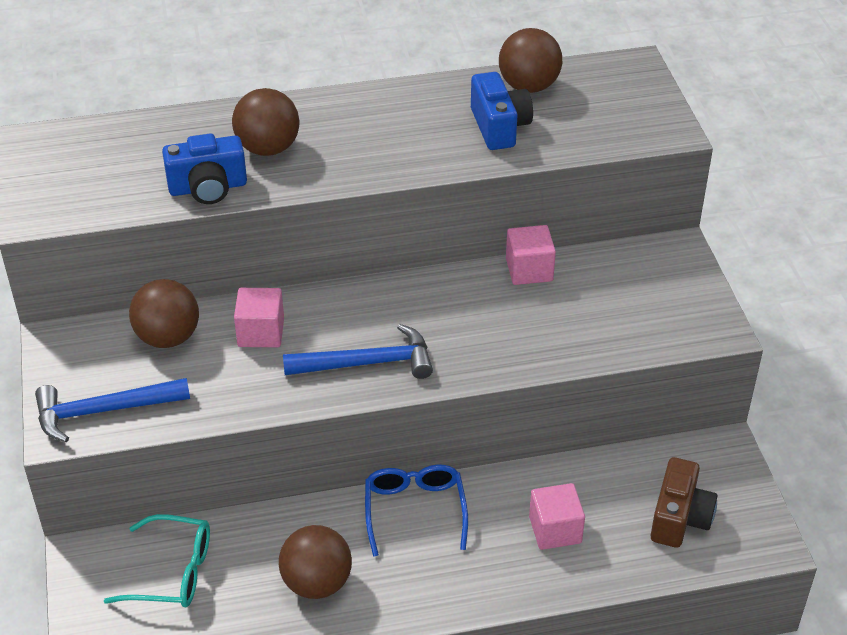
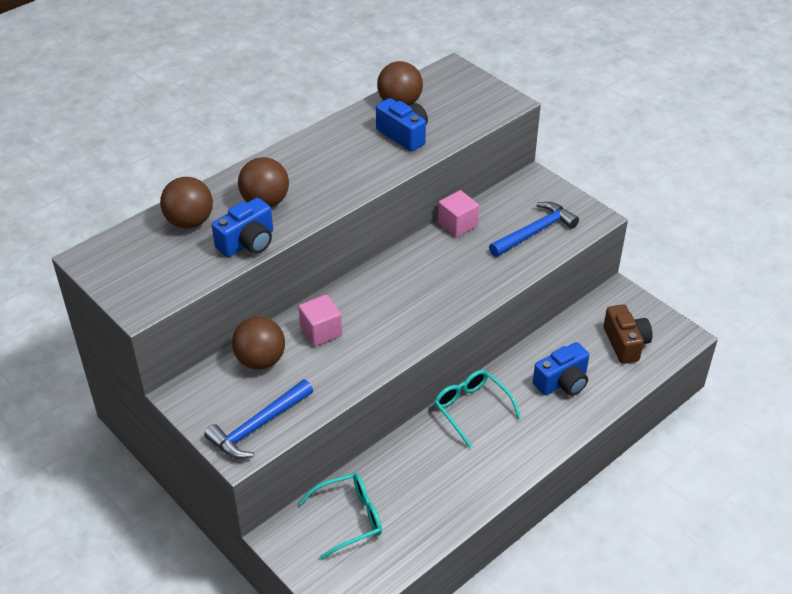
camera: 30 degrees left, 0 degrees up
(317, 583) = (447, 480): brown ball -> brown ball (190, 222)
(367, 363) = (406, 322): blue hammer -> blue hammer (535, 232)
(415, 511) = (471, 409): blue glasses -> turquoise glasses
(555, 530) = (562, 382): pink cube -> blue camera

